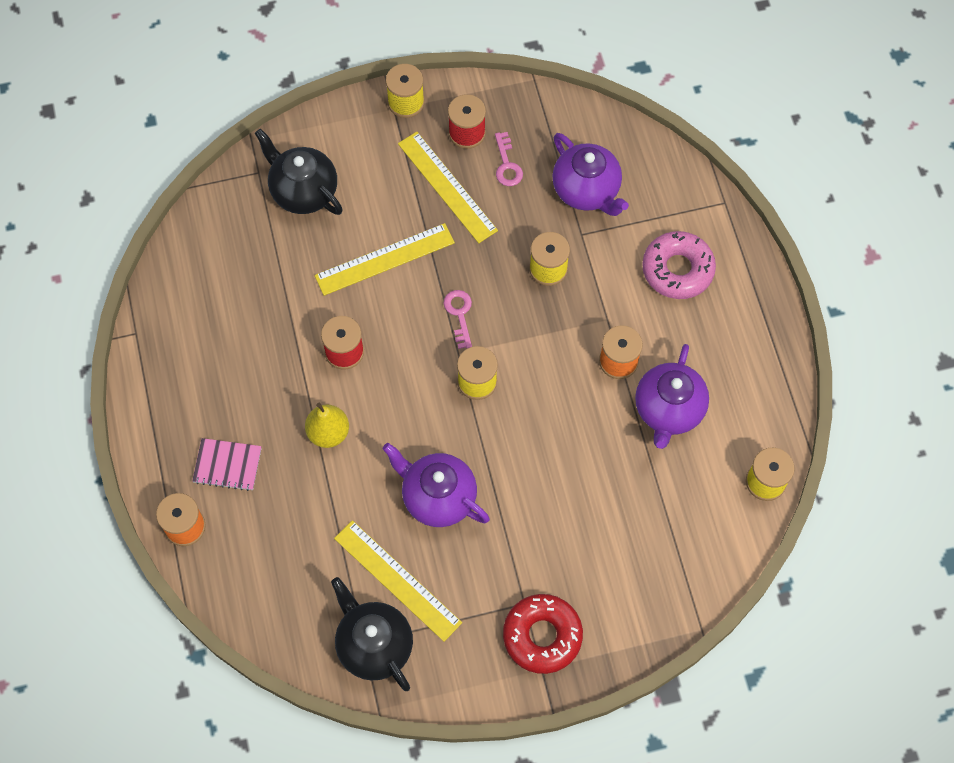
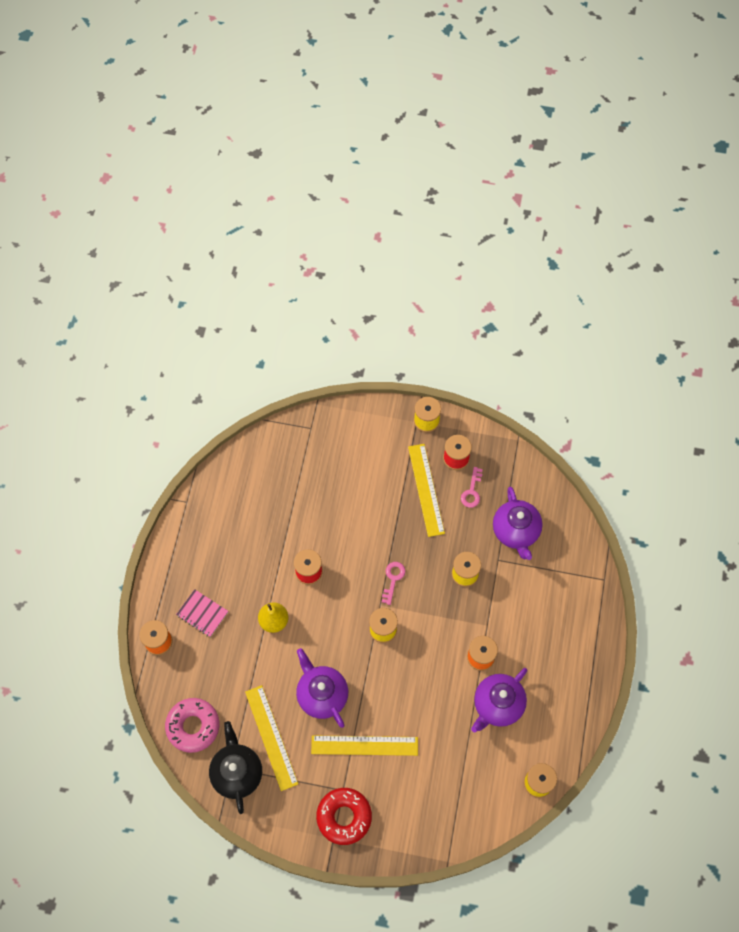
camera: 25 degrees right, 0 degrees up
(303, 191) = (333, 453): black teapot -> none
(385, 259) = (363, 521): yellow ruler -> yellow ruler (364, 745)
(677, 270) = (550, 612): pink donut -> pink donut (193, 726)

